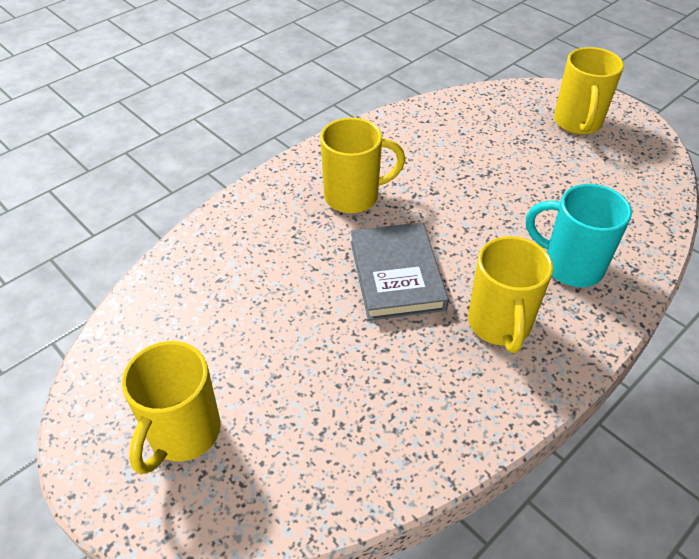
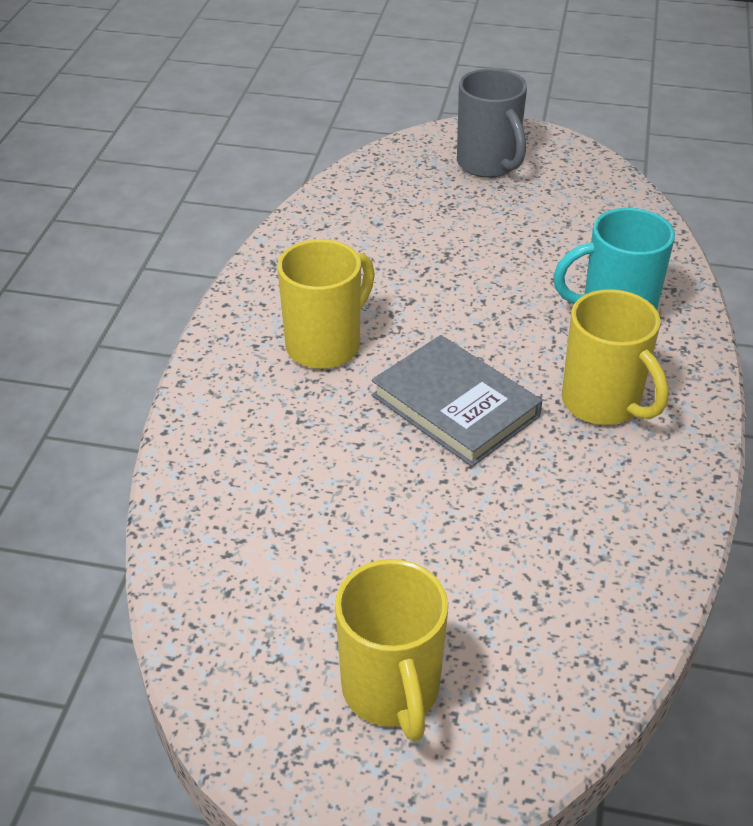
camera: 35 degrees left, 5 degrees down
(577, 123) = (488, 165): yellow mug -> grey mug

